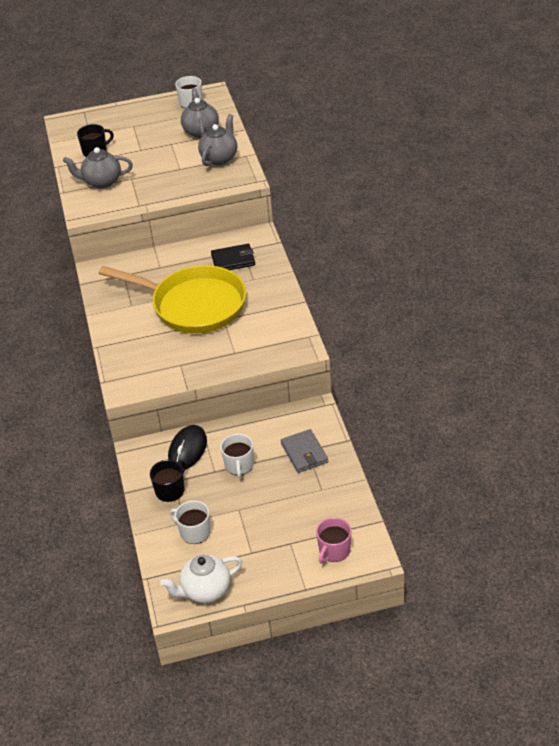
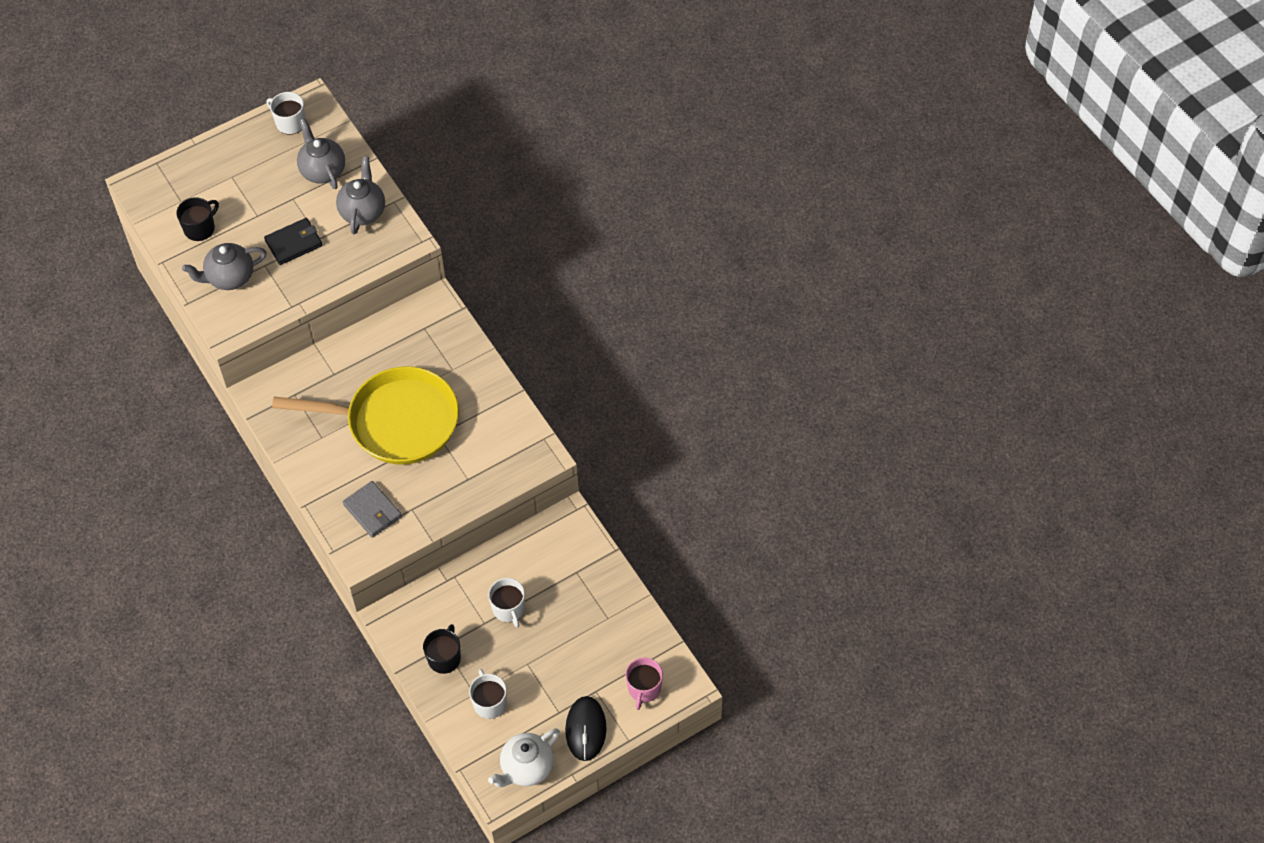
camera: 20 degrees left, 15 degrees up
(187, 450) = (444, 602): black mouse -> black mouse (586, 729)
(194, 532) = (489, 702): white mug -> white mug turned 60 degrees clockwise
(233, 260) = (418, 346): black wallet -> black wallet (294, 243)
(304, 453) = (574, 577): grey wallet -> grey wallet (372, 511)

